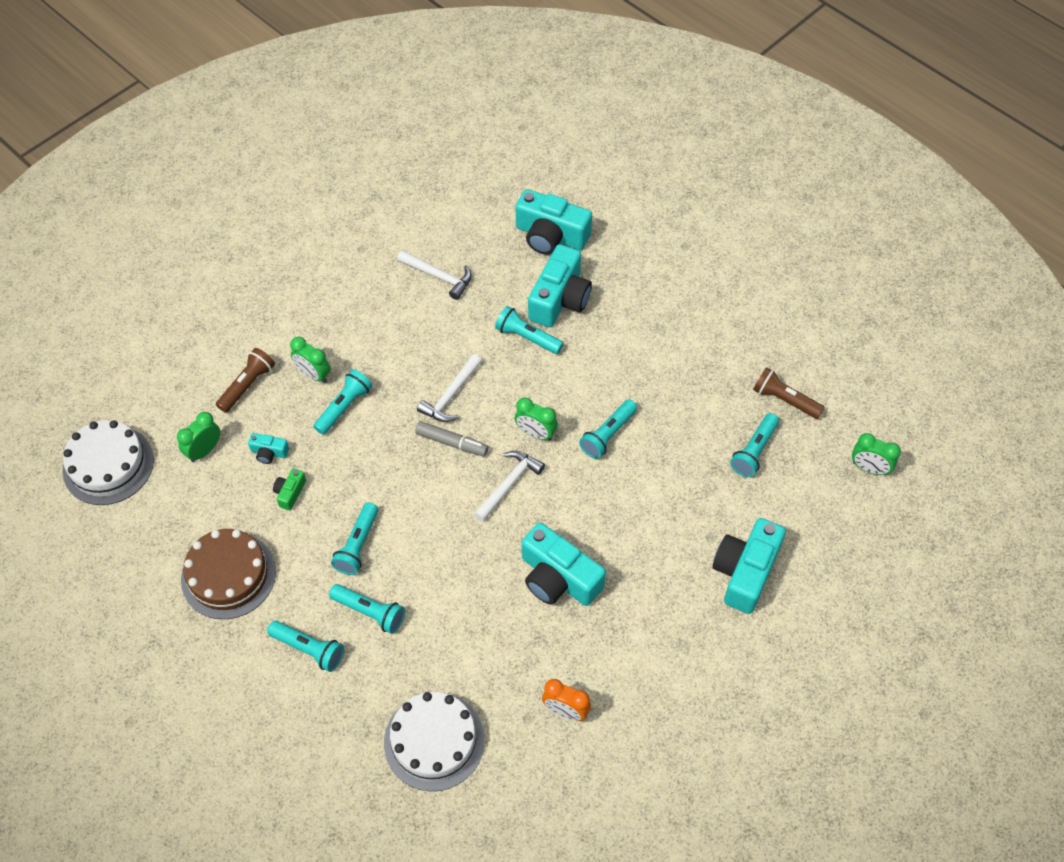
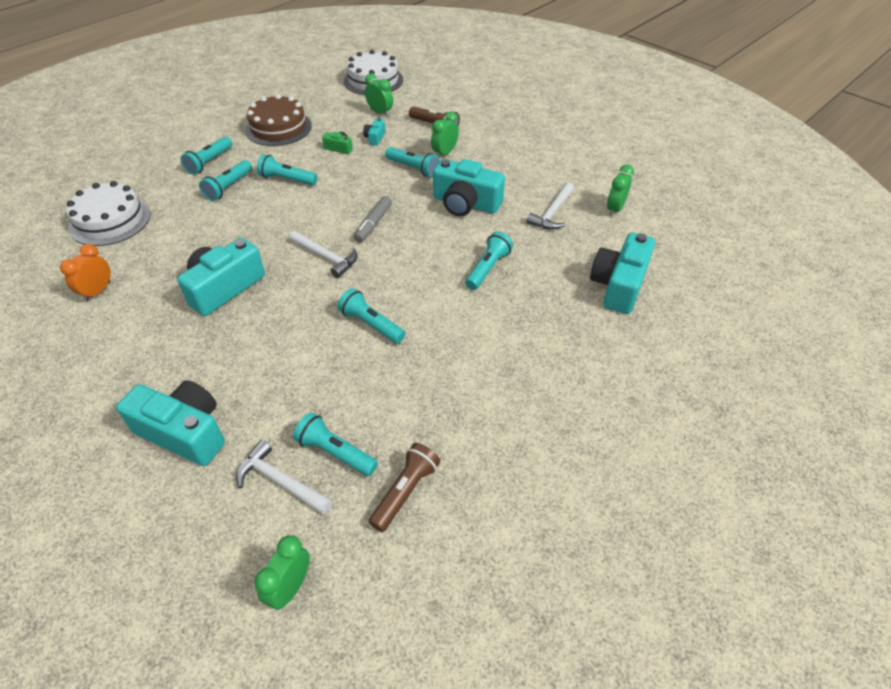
camera: 90 degrees right, 10 degrees down
(451, 395) = (422, 222): white hammer -> white hammer (280, 481)
(535, 433) = (378, 274): green clock -> green clock (615, 209)
(559, 299) = (537, 291): turquoise camera -> turquoise camera (465, 203)

